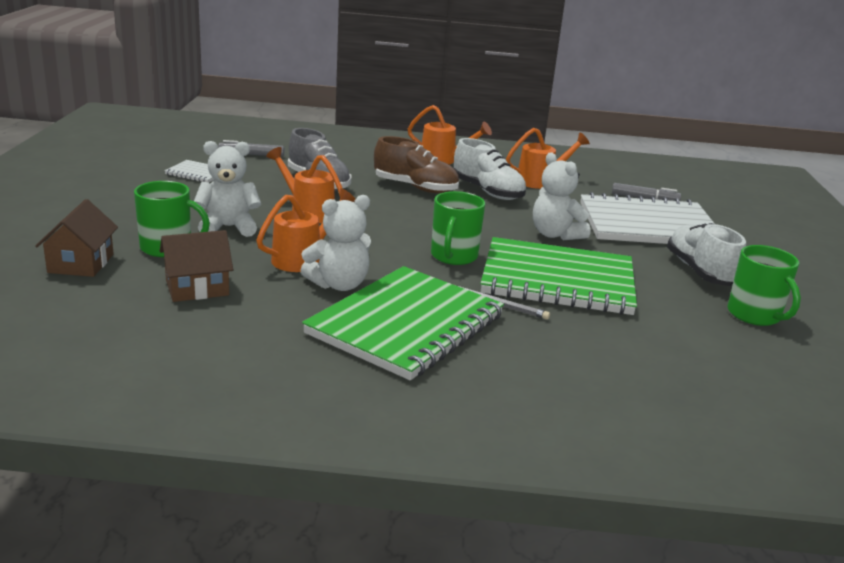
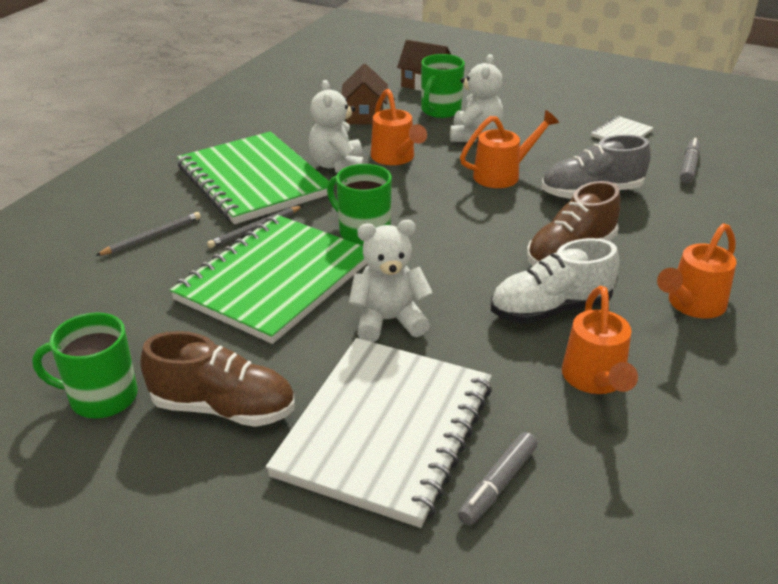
camera: 115 degrees right, 10 degrees up
(562, 355) = (152, 236): none -> grey pencil
(700, 271) = (223, 408): white shoe -> brown shoe

